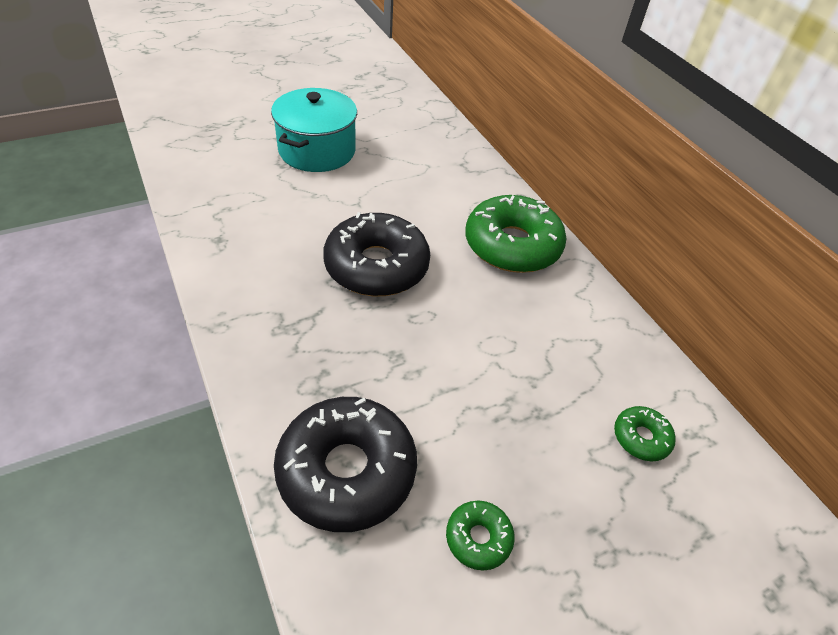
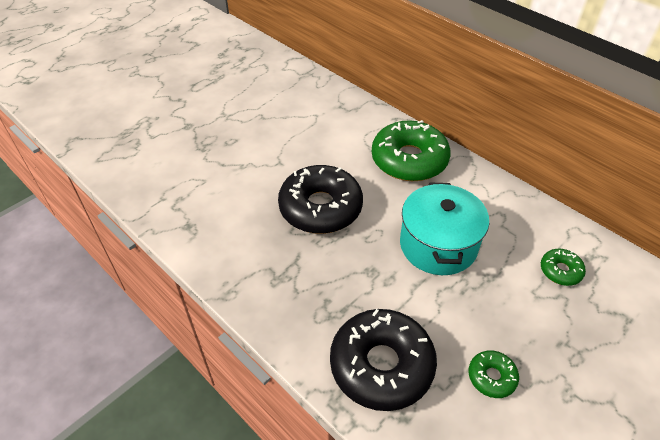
camera: 15 degrees left, 0 degrees up
(317, 150) = (223, 128): turquoise pot -> turquoise pot (438, 245)

